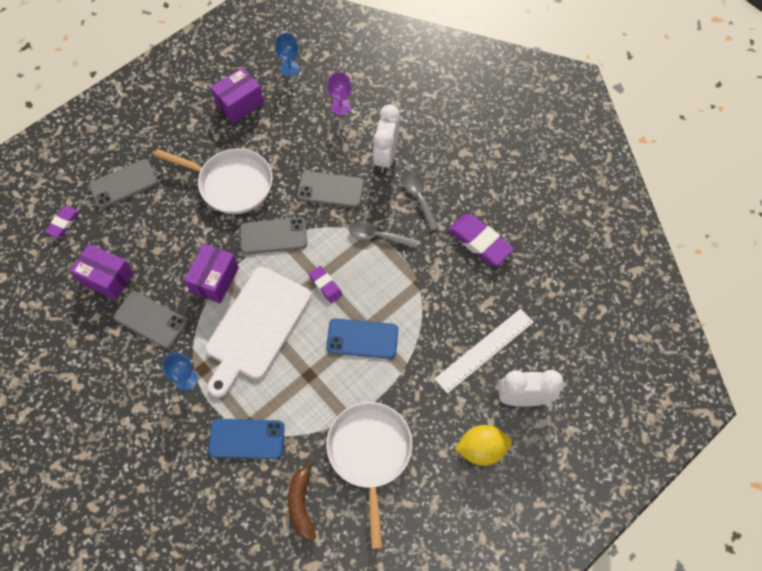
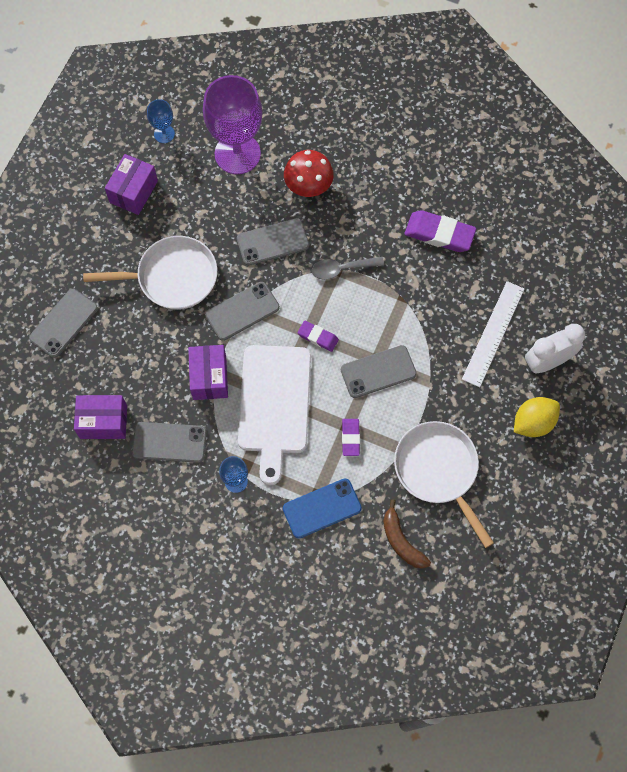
camera: 25 degrees left, 5 degrees up
(63, 223) = (26, 388): purple eraser -> purple eraser (350, 438)
(340, 107) = (237, 154): purple goblet -> purple goblet, size x2.20
(362, 338) = (378, 371): blue phone -> grey phone
(386, 156) = (308, 186): white clock -> red mushroom
(418, 198) = (361, 215): grey spoon -> none

